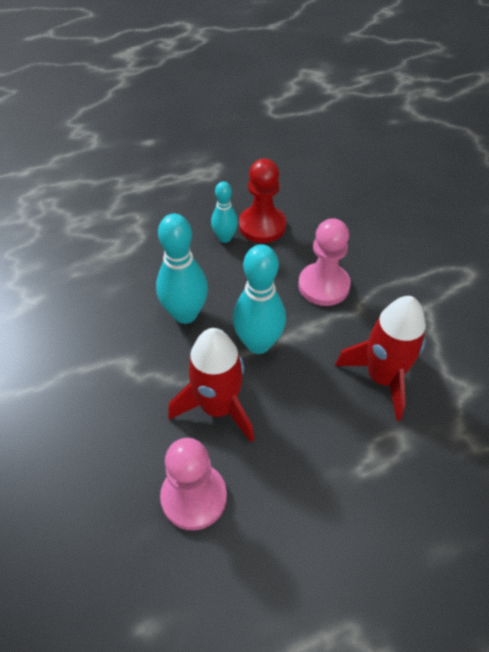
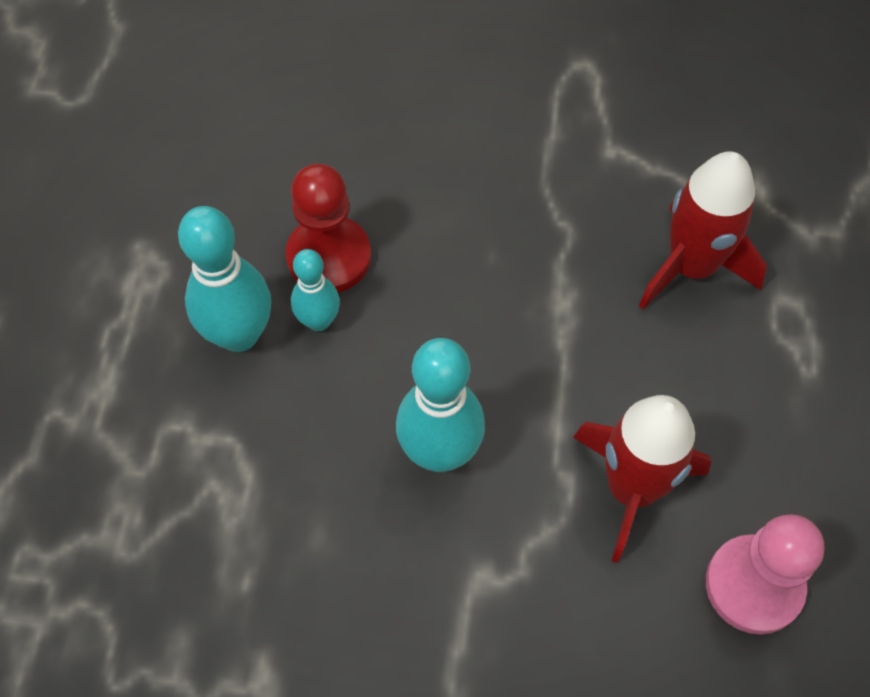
camera: 60 degrees left, 10 degrees up
(258, 343) = (553, 382): turquoise bowling pin -> turquoise bowling pin (239, 334)
(323, 286) = (500, 244): pink pawn -> none

